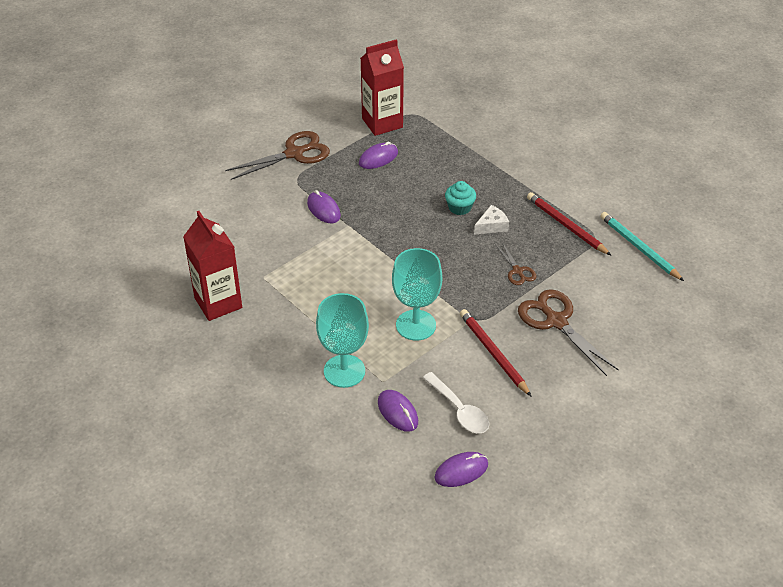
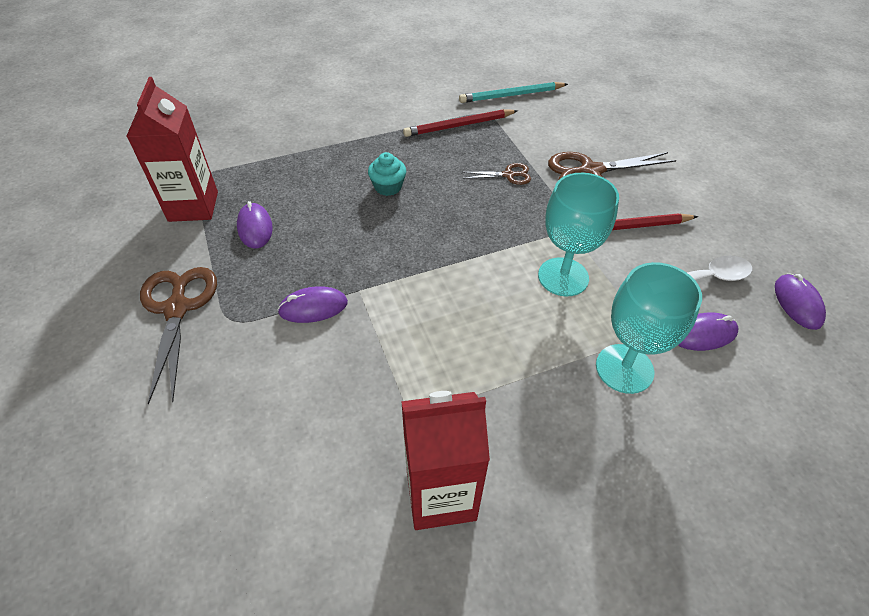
camera: 70 degrees left, 5 degrees up
(492, 226) = (431, 172): white cheese -> none

